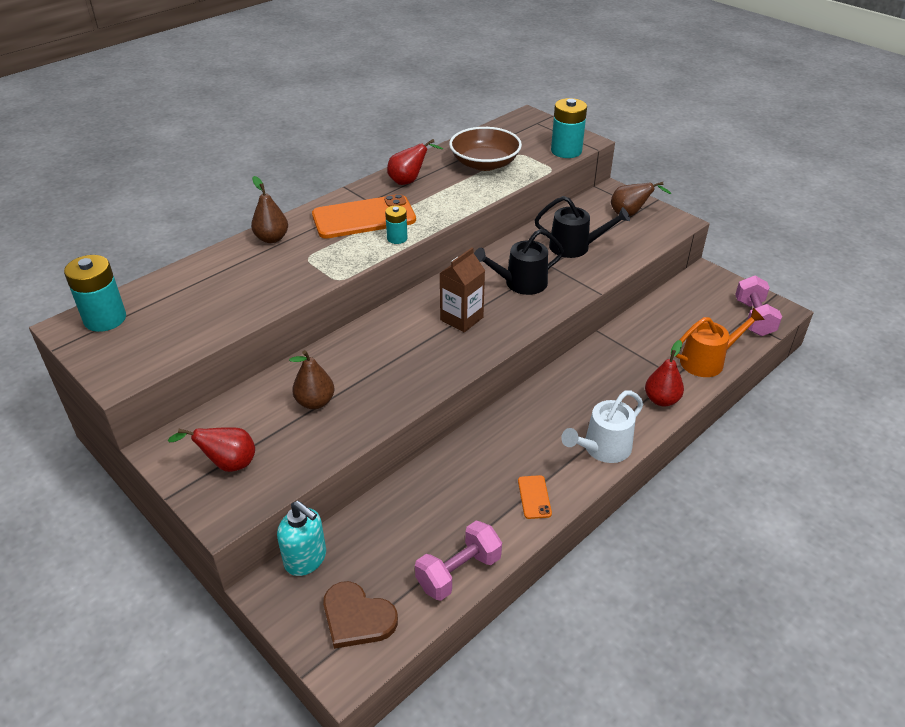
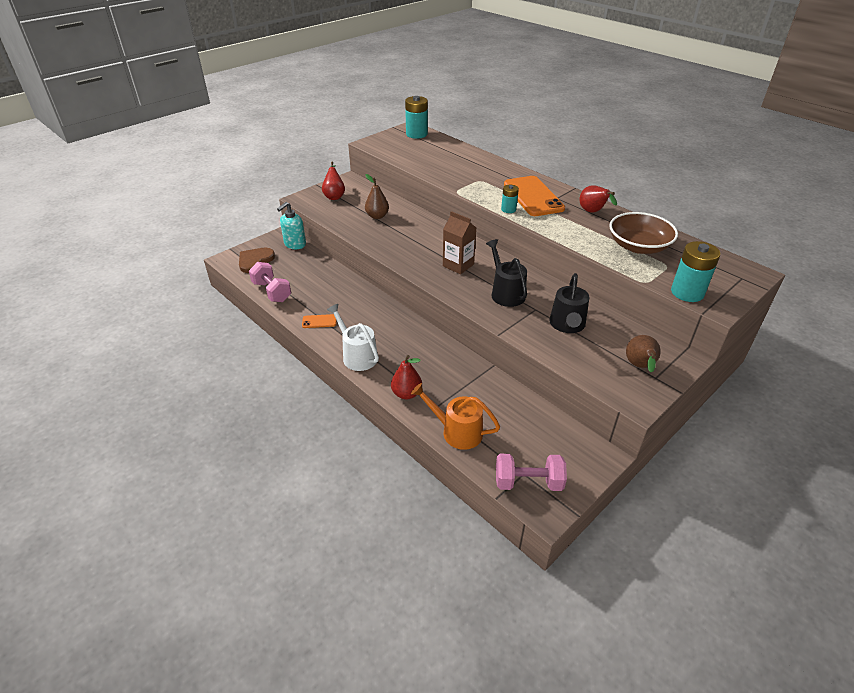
camera: 90 degrees right, 0 degrees up
(272, 238) = (500, 168): brown pear -> none
(707, 361) = (457, 431): orange watering can -> orange watering can turned 135 degrees clockwise

